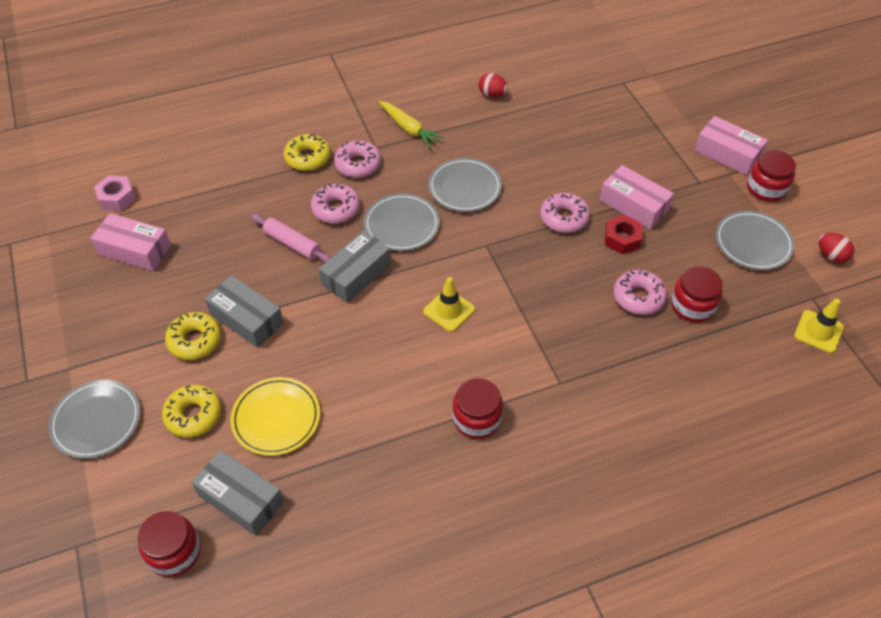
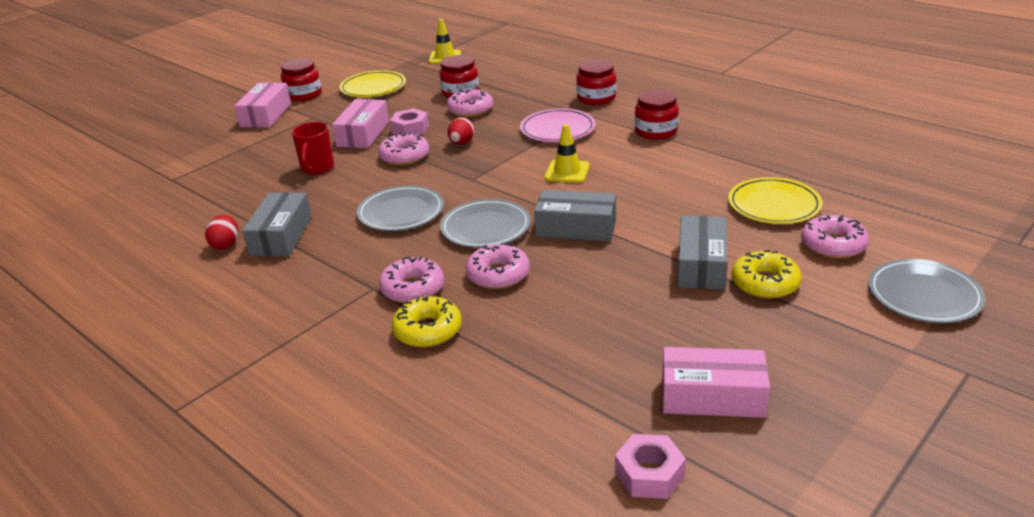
camera: 115 degrees left, 20 degrees down
(135, 250) = (712, 396): pink box -> pink box turned 75 degrees counterclockwise
(174, 552) = (939, 199): red jar -> red jar (596, 98)
(193, 415) = (833, 245): yellow donut -> pink donut
(241, 499) = (858, 191): grey box -> grey box (281, 236)
(292, 244) = (576, 281): pink rolling pin -> none
(408, 128) = (323, 277): yellow carrot -> none
(540, 343) = (557, 129): none -> pink plate
(582, 161) = (317, 168): none -> red mug
(622, 239) = (410, 129): red nut -> pink nut
(753, 243) = (373, 88): grey plate -> yellow plate
(831, 256) = (366, 65): red egg -> red egg (462, 143)

